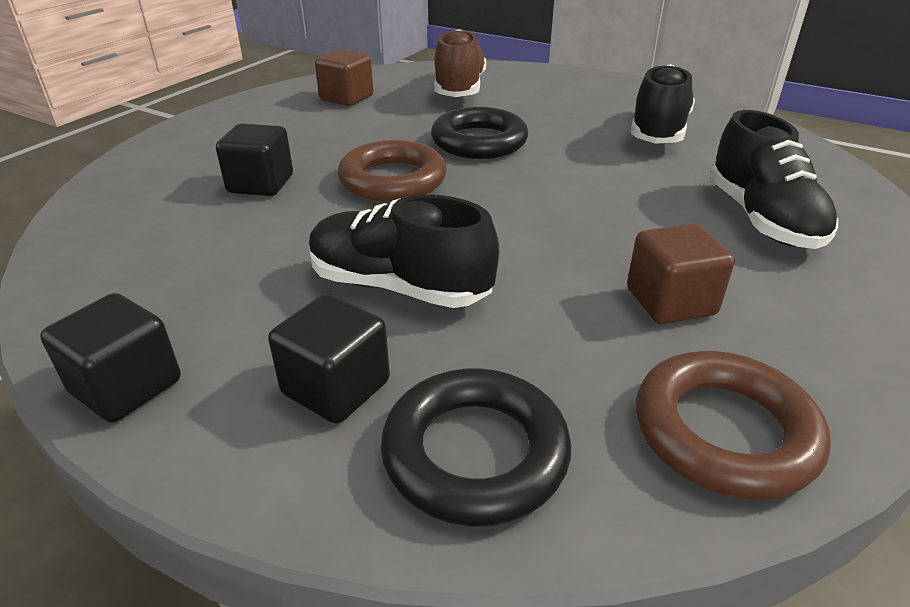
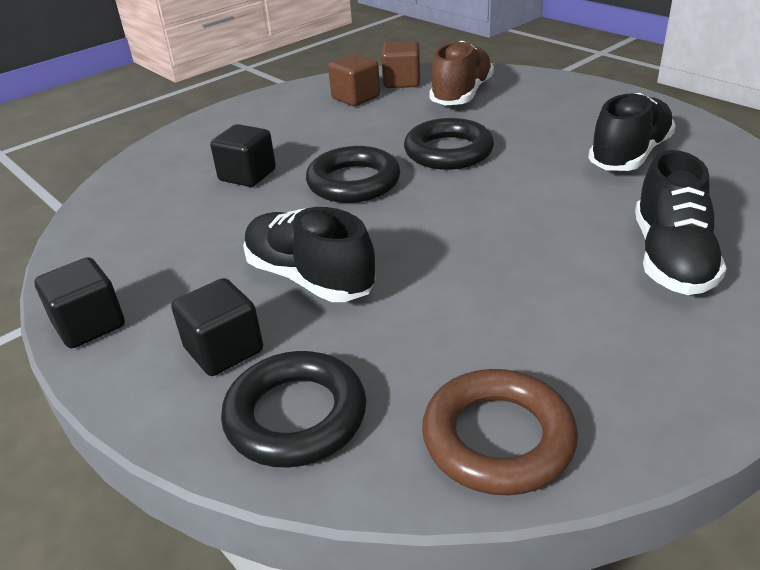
camera: 20 degrees right, 0 degrees up
(393, 180) = (353, 182): brown ring -> black ring
(670, 302) = (526, 324): brown cube -> brown cube (402, 82)

